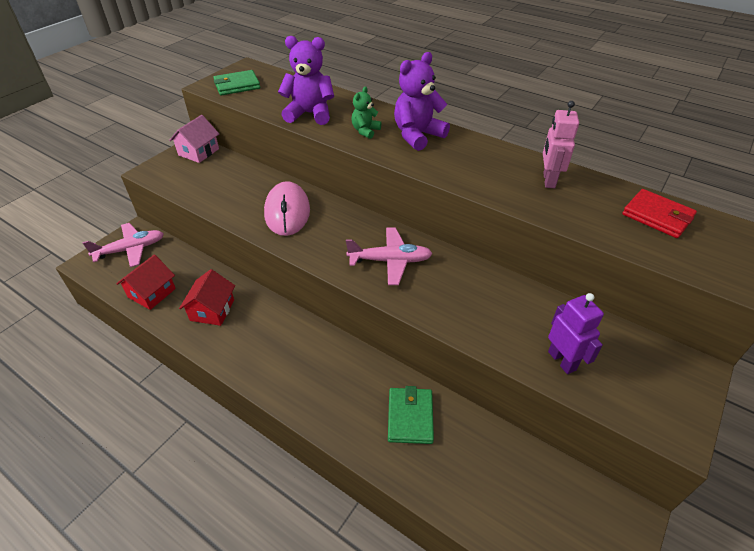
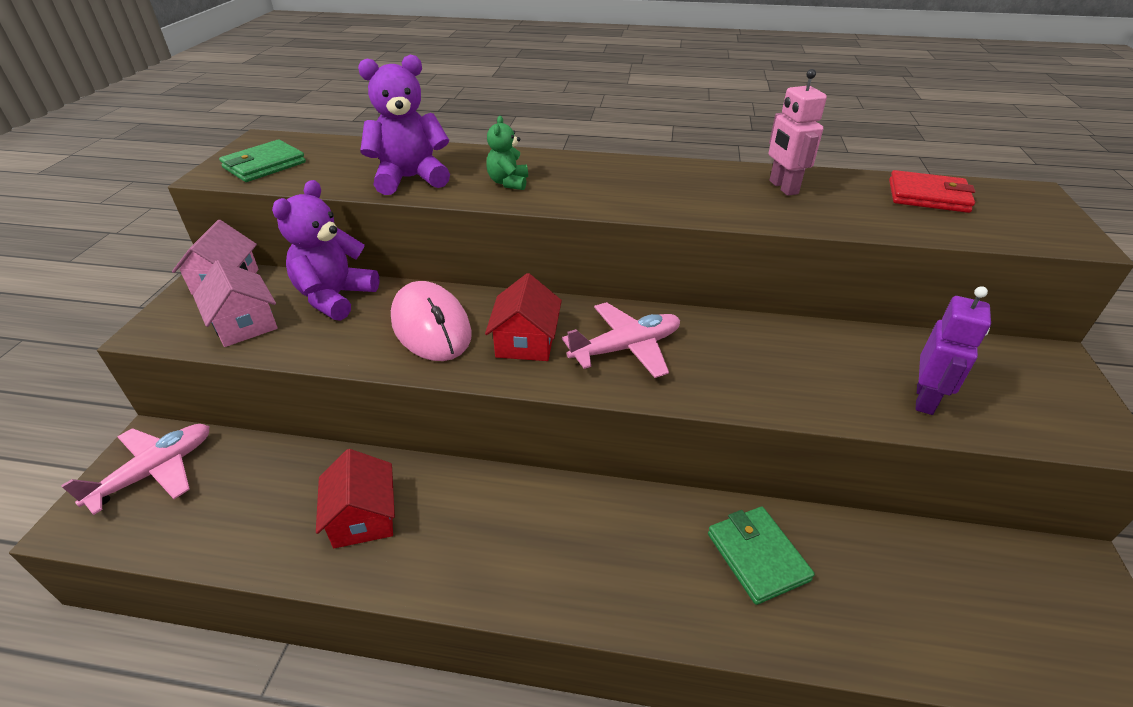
camera: 25 degrees left, 5 degrees down
(152, 293) = (236, 528): red house -> red house (525, 342)
(194, 181) = (245, 324): none -> pink house
(417, 135) = (582, 174): purple teddy bear -> purple teddy bear (335, 297)
(562, 360) = (925, 399): purple robot -> purple robot turned 75 degrees clockwise

